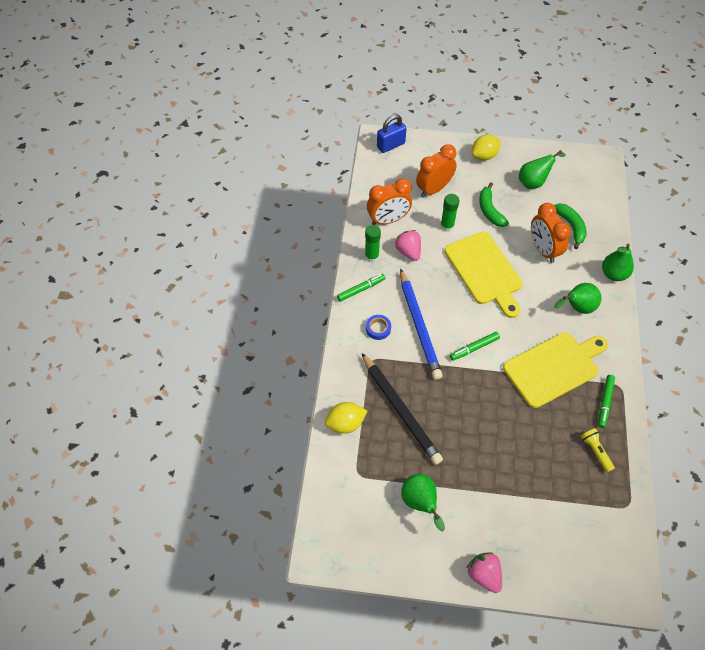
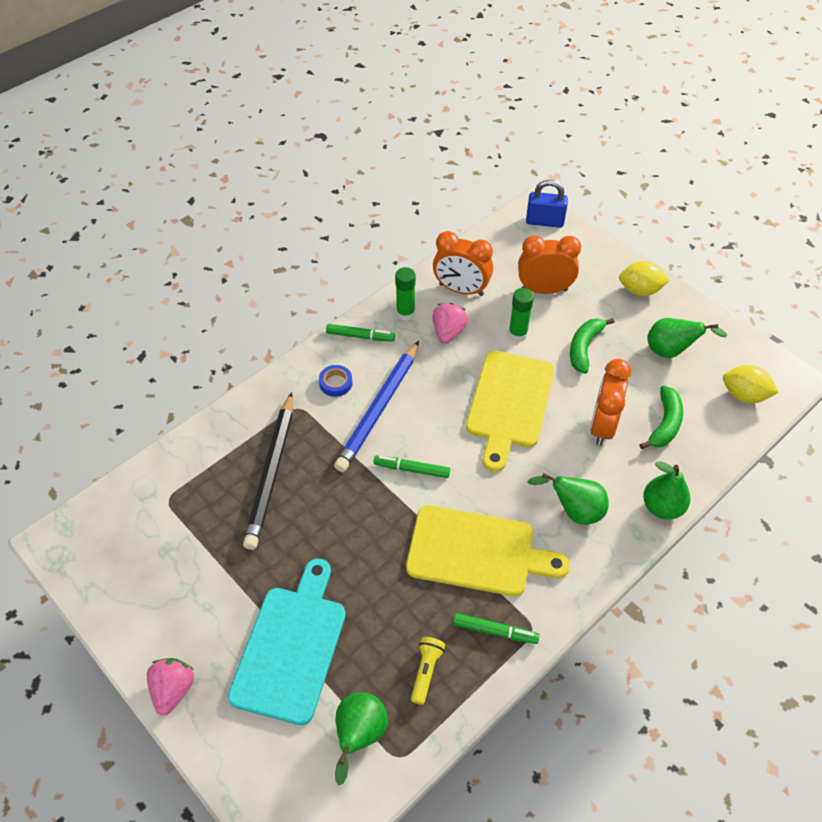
camera: 40 degrees right, 5 degrees down
(345, 423) = (208, 446): yellow lemon -> yellow lemon (744, 395)
(420, 503) = (192, 572): green pear -> green pear (359, 736)
(518, 497) = (291, 647): none -> turquoise cutting board
(605, 402) = (495, 631): green marker -> green marker turned 135 degrees counterclockwise

